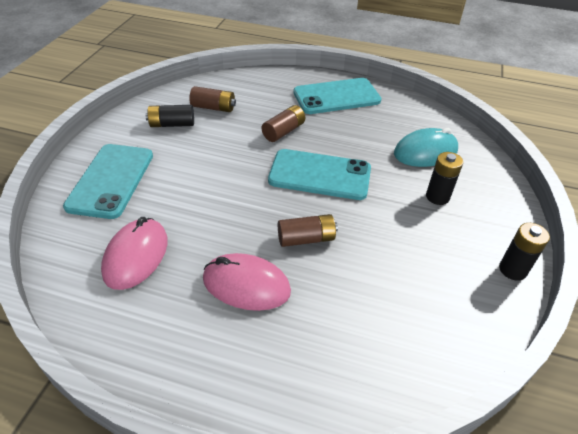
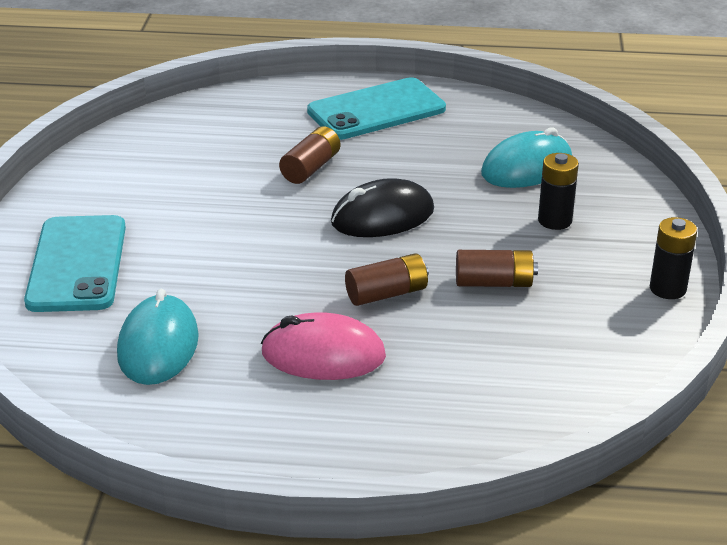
camera: 10 degrees left, 10 degrees down
(136, 256) = (158, 346): pink mouse -> turquoise mouse
(172, 124) = (135, 180): black battery -> none
(213, 107) = (190, 149): brown battery -> brown battery (494, 283)
(320, 175) = (382, 216): turquoise phone -> black mouse

